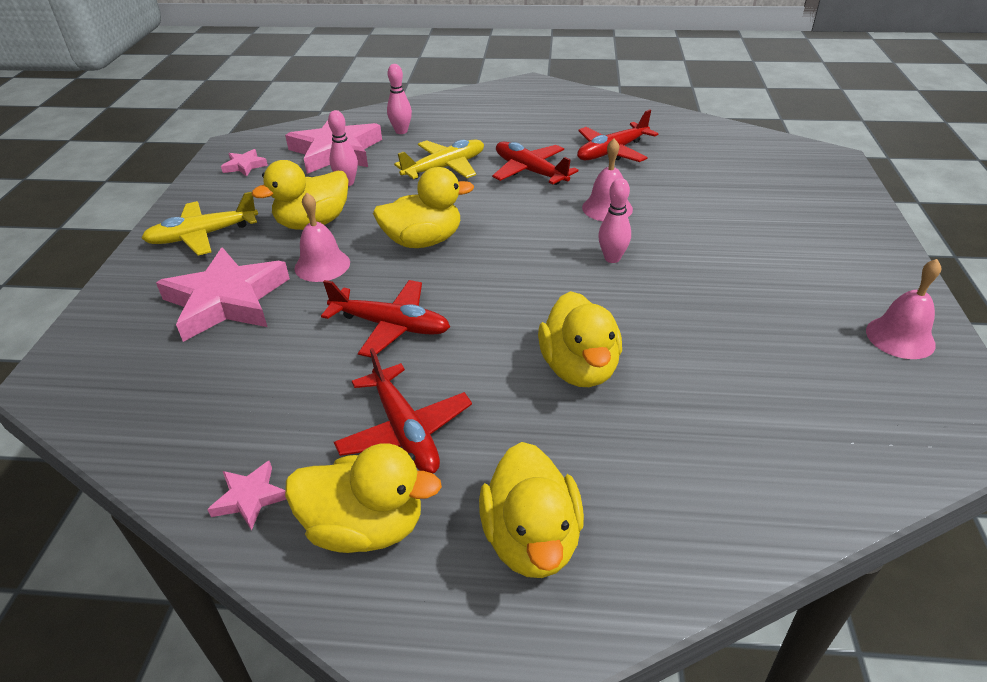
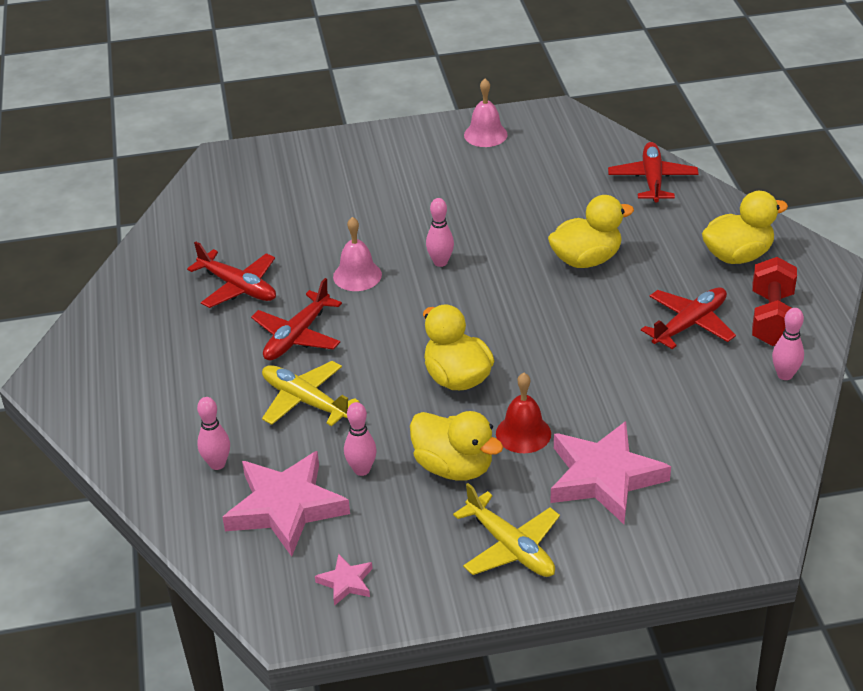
camera: 105 degrees left, 0 degrees up
(250, 498) = (784, 375): pink star -> pink bowling pin
(322, 265) = (523, 433): pink bell -> red bell
(365, 527) = (772, 319): yellow duck -> red dumbbell
(390, 325) = (587, 363): red plane -> red plane (652, 180)

